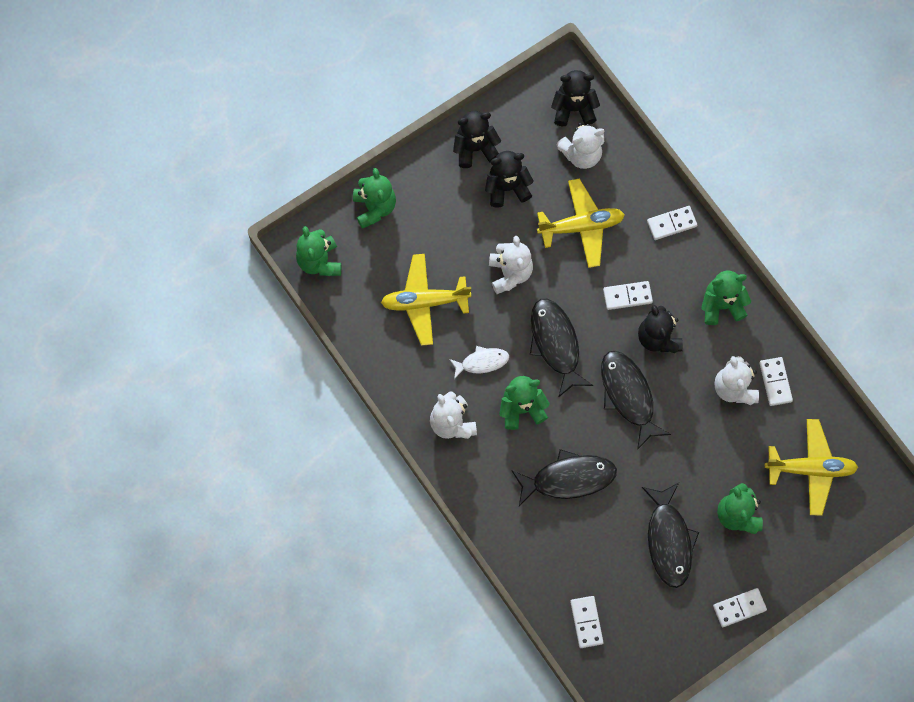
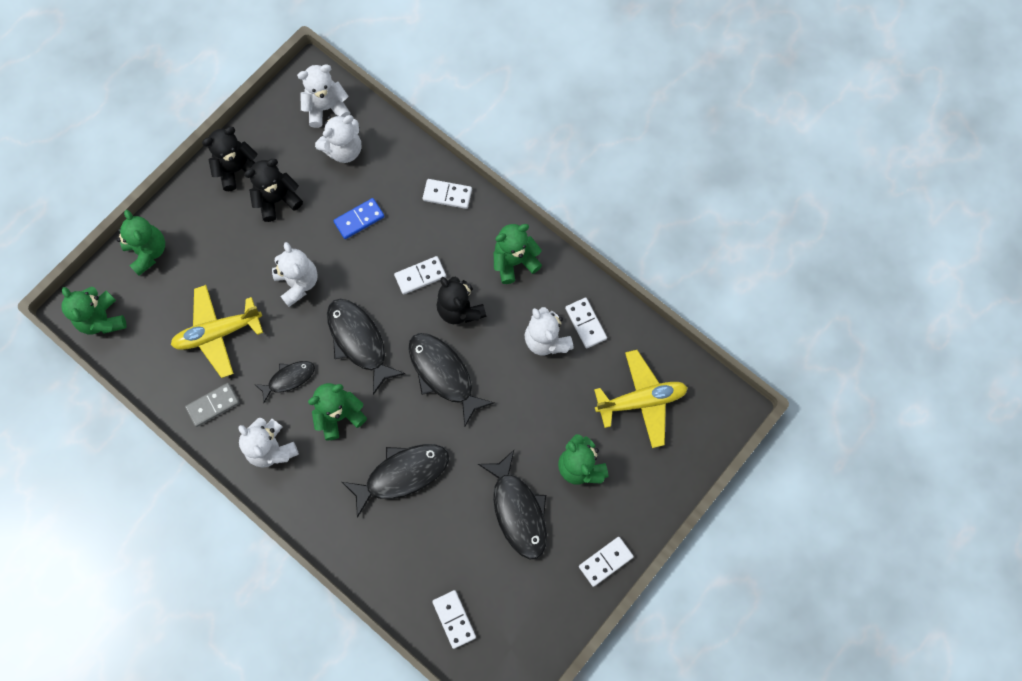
camera: 15 degrees left, 0 degrees up
(406, 368) = (213, 405): none -> grey domino
(482, 362) = (289, 379): white fish -> black fish
(573, 109) = (326, 108): black teddy bear -> white teddy bear
(581, 226) = (359, 219): yellow plane -> blue domino
(671, 223) = (447, 194): white domino -> white domino turned 45 degrees clockwise

